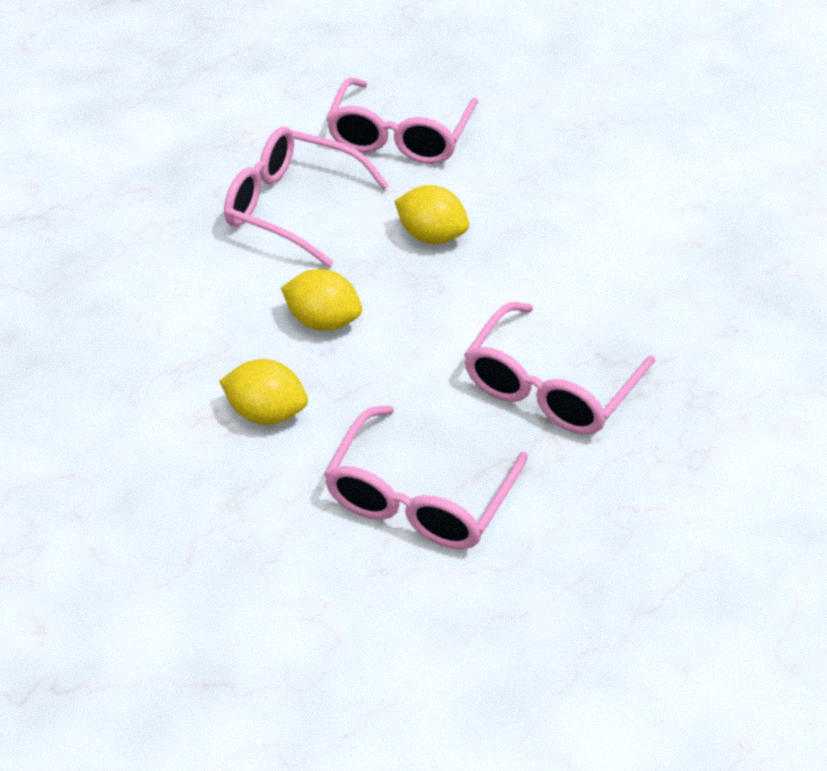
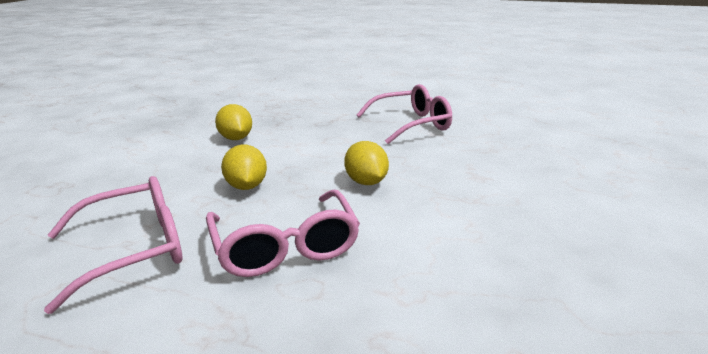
camera: 135 degrees left, 20 degrees down
(266, 413) = (443, 165): yellow lemon -> yellow lemon (236, 138)
(550, 386) = (312, 125): pink glasses -> none

